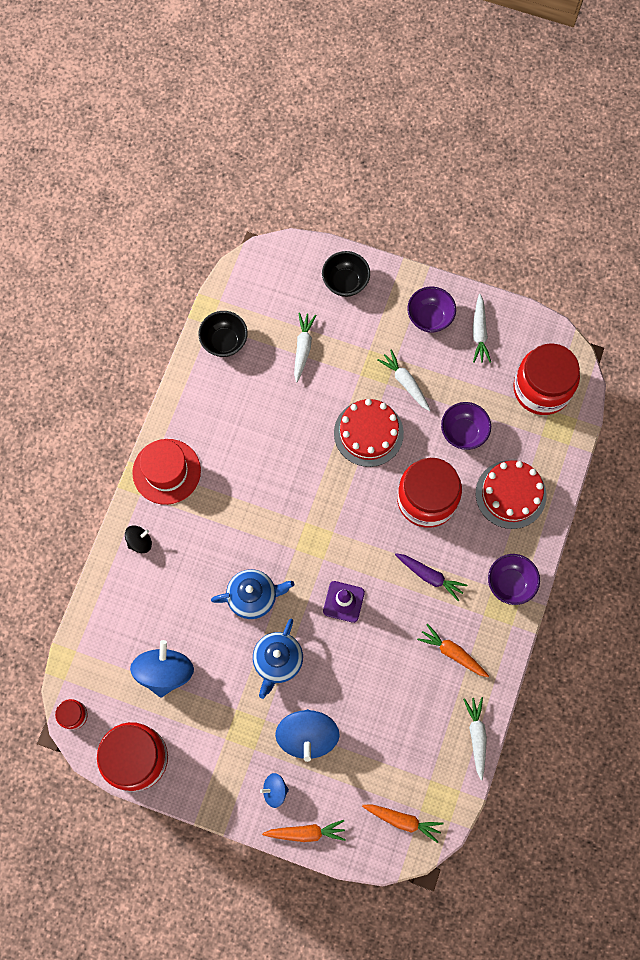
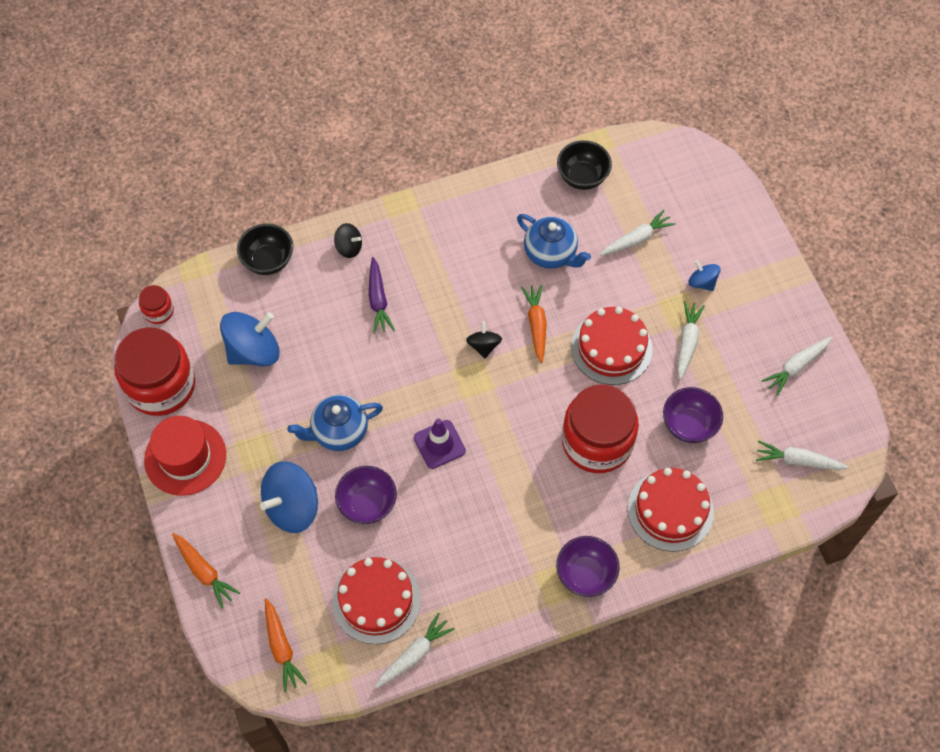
camera: 50 degrees right, 10 degrees down
(166, 471) = (428, 221): red hat -> red hat (185, 457)
(253, 597) = (379, 369): blue teapot -> blue teapot (551, 253)
(275, 790) = (221, 517): blue spinning top -> blue spinning top (702, 282)
(296, 513) = (483, 346): none -> black spinning top
(345, 282) = (729, 226): black bowl -> black bowl (268, 261)
(420, 731) = (376, 600): none -> red cake
(429, 317) = (767, 316): purple bowl -> purple bowl (367, 504)
(430, 576) = (528, 499): purple carrot -> purple carrot (378, 300)
(452, 652) = (474, 573): orange carrot -> orange carrot (536, 324)
(542, 388) = (797, 460): red jar -> white carrot

